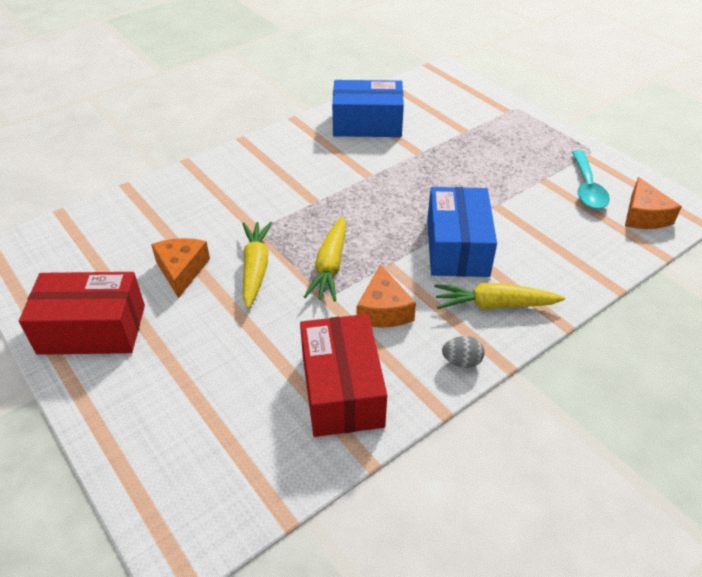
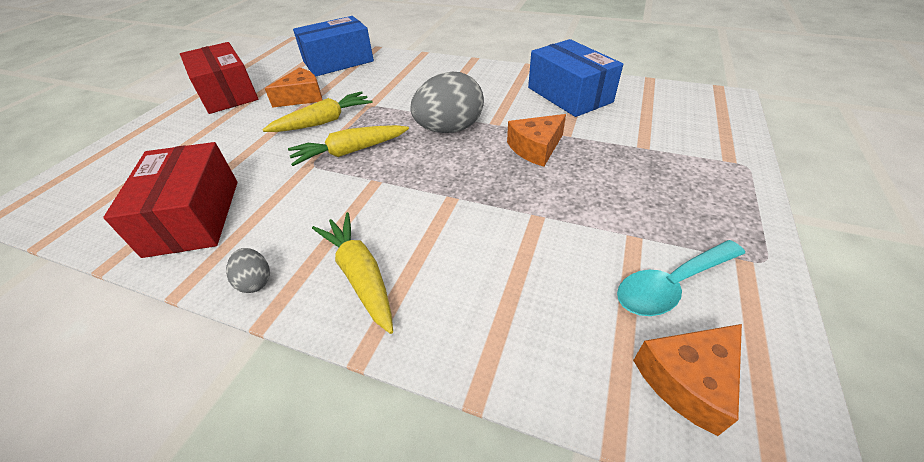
camera: 60 degrees right, 0 degrees up
(342, 389) = (193, 216): red box -> red box turned 60 degrees counterclockwise
(353, 200) = (449, 129): none -> grey egg
(383, 310) = (309, 201): orange cheese -> orange cheese (536, 148)
(457, 247) = (437, 213): blue box -> blue box (338, 61)

